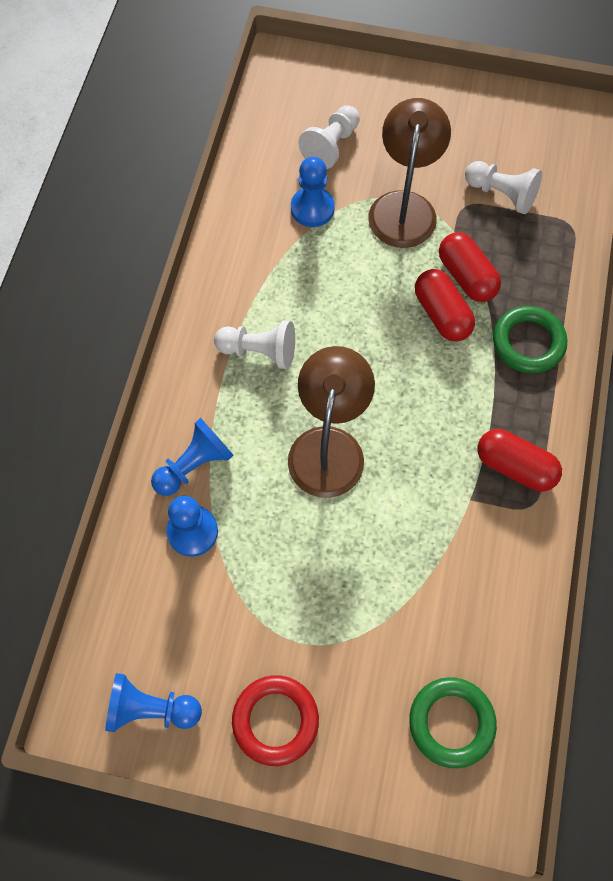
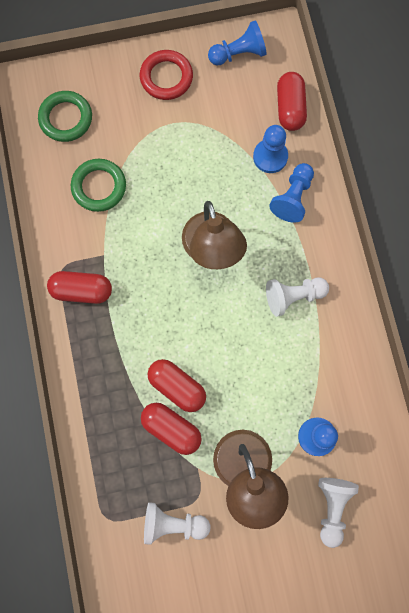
camera: 155 degrees right, 10 degrees up
(127, 588) = (290, 108): none -> red capsule
(528, 342) = (105, 392): green ring -> green ring (99, 187)

